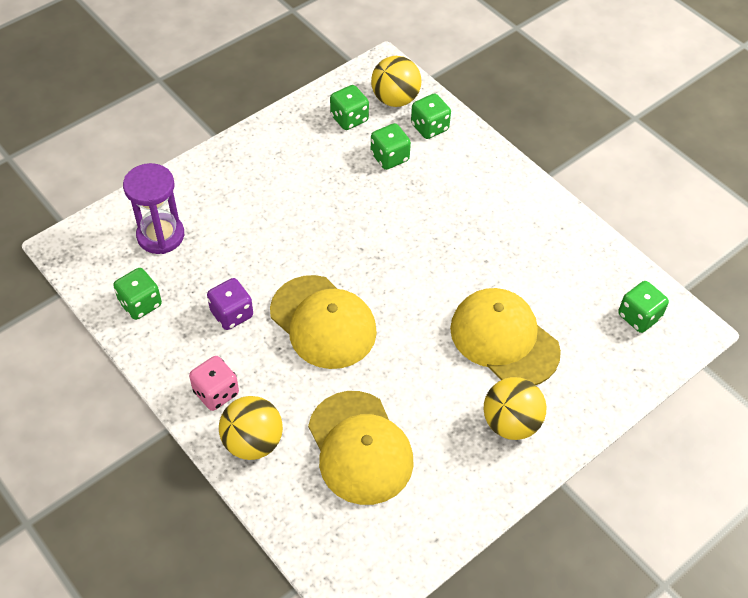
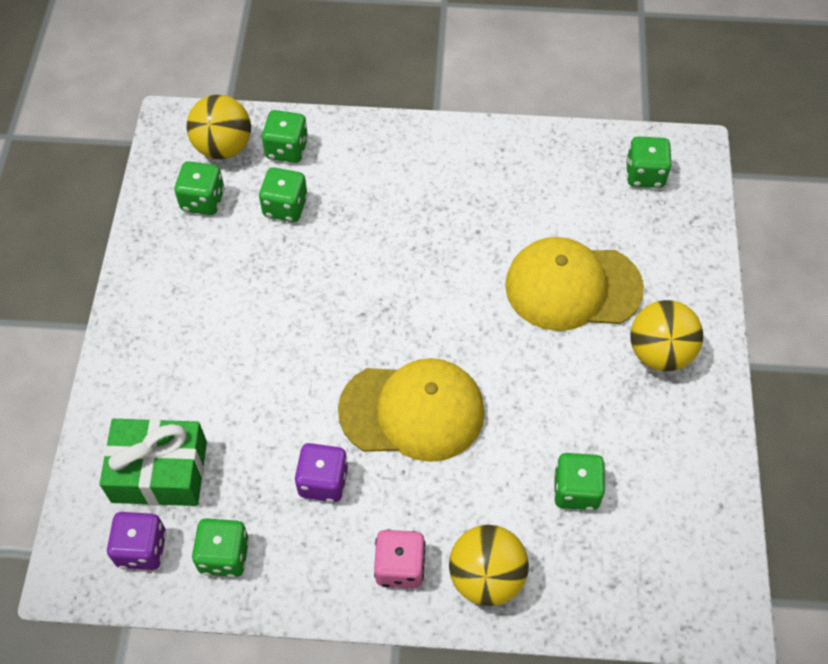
camera: 45 degrees left, 5 degrees up
(108, 264) = (142, 549): none -> purple dice
(160, 235) = (159, 472): purple hourglass -> green gift
(360, 447) = (576, 490): yellow cap -> green dice

